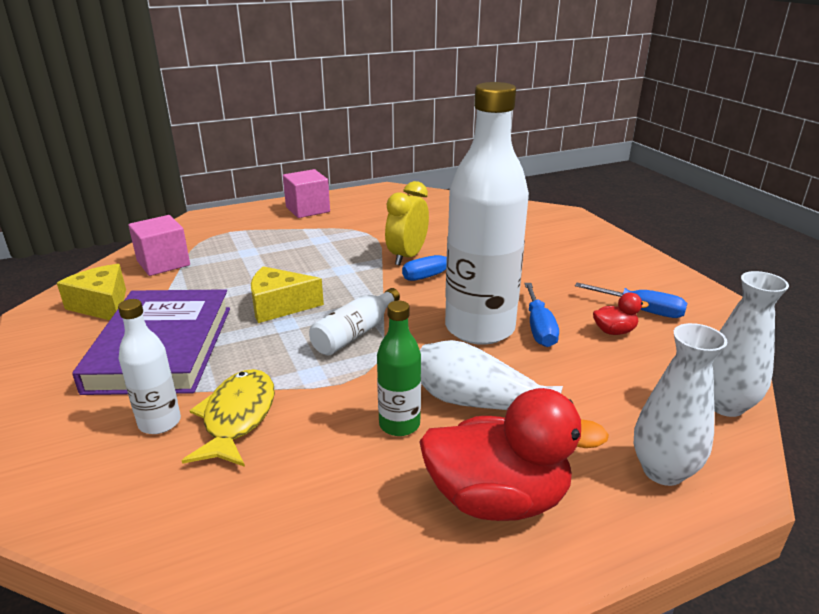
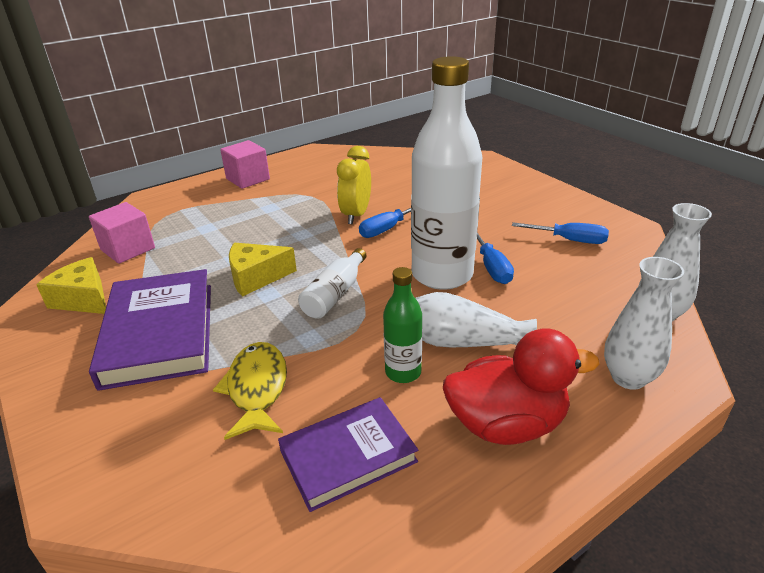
camera: 10 degrees left, 5 degrees up
(159, 422) = (186, 405): white bottle -> none
(307, 503) = (348, 456): none -> purple book
(614, 331) = (554, 262): red duck -> none

